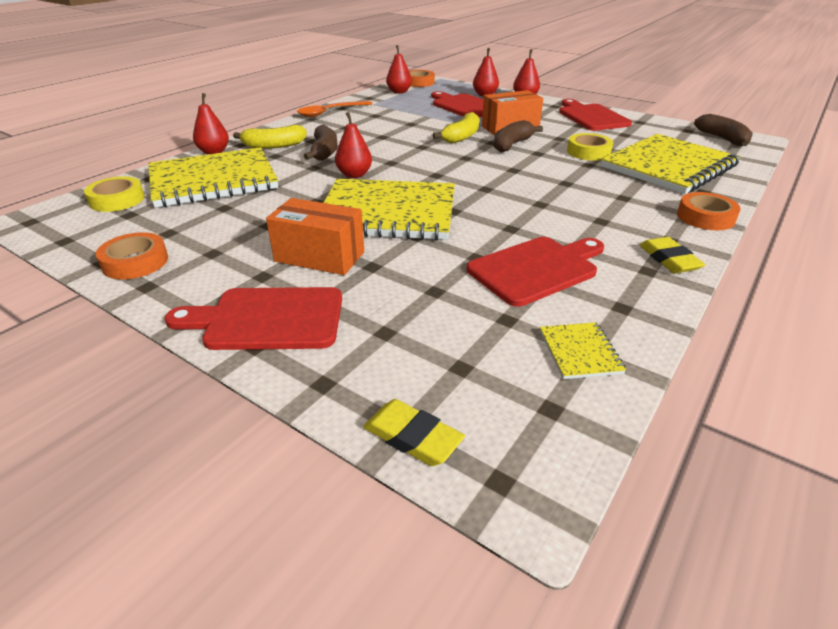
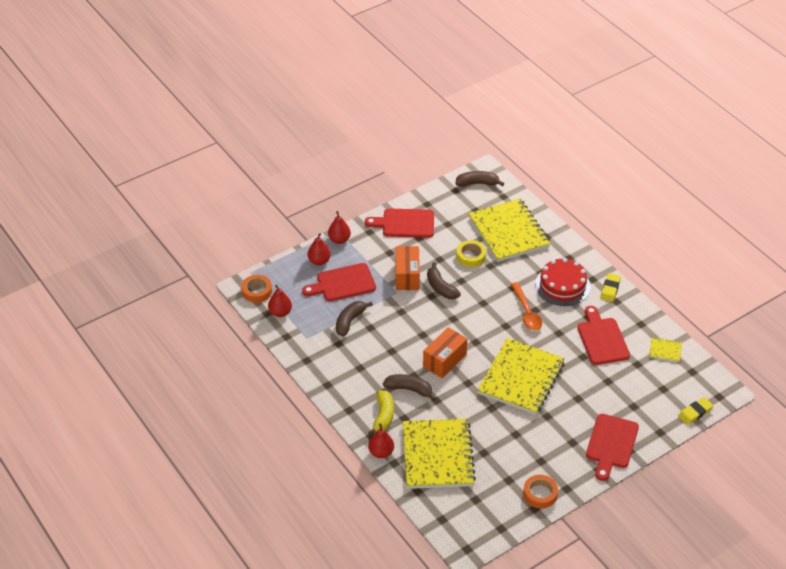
camera: 70 degrees left, 10 degrees up
(117, 200) = (450, 506): yellow tape -> none
(319, 256) = (561, 417): orange box -> orange box (444, 360)
(330, 112) = (317, 370): orange spoon -> orange spoon (526, 312)
(354, 175) = (458, 381): red pear -> none
(412, 115) = (350, 321): none -> brown banana
(461, 136) = (413, 308): yellow banana -> none
(618, 216) = (562, 285): none -> red cake
(669, 259) = (610, 289): yellow eraser -> yellow eraser turned 75 degrees counterclockwise
(705, 217) = (576, 253): orange tape -> none

